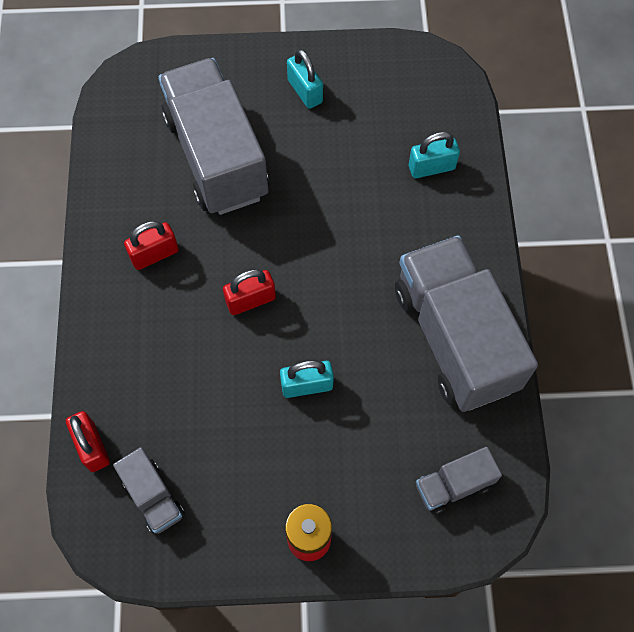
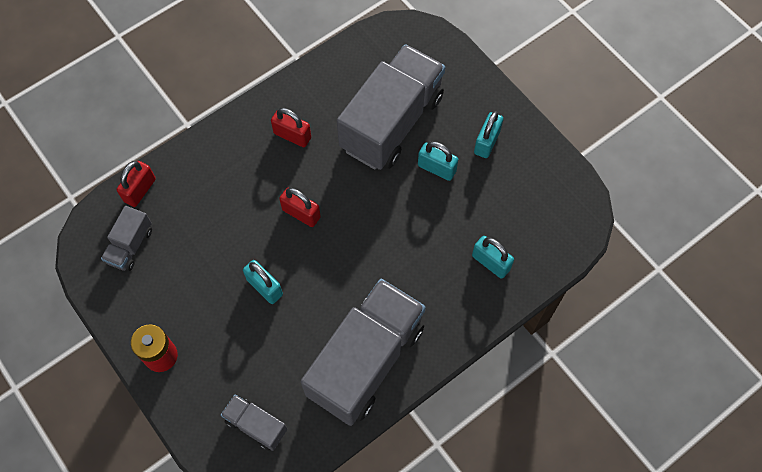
camera: 55 degrees right, 0 degrees up
(298, 150) = (436, 168): none -> turquoise padlock

